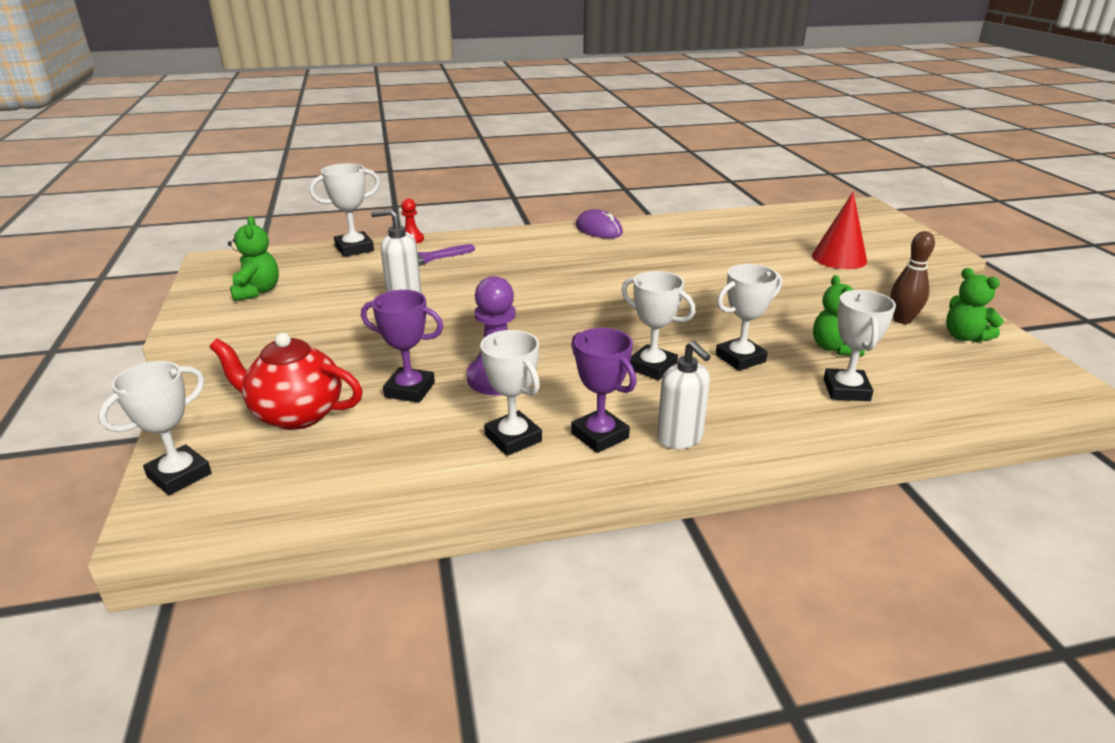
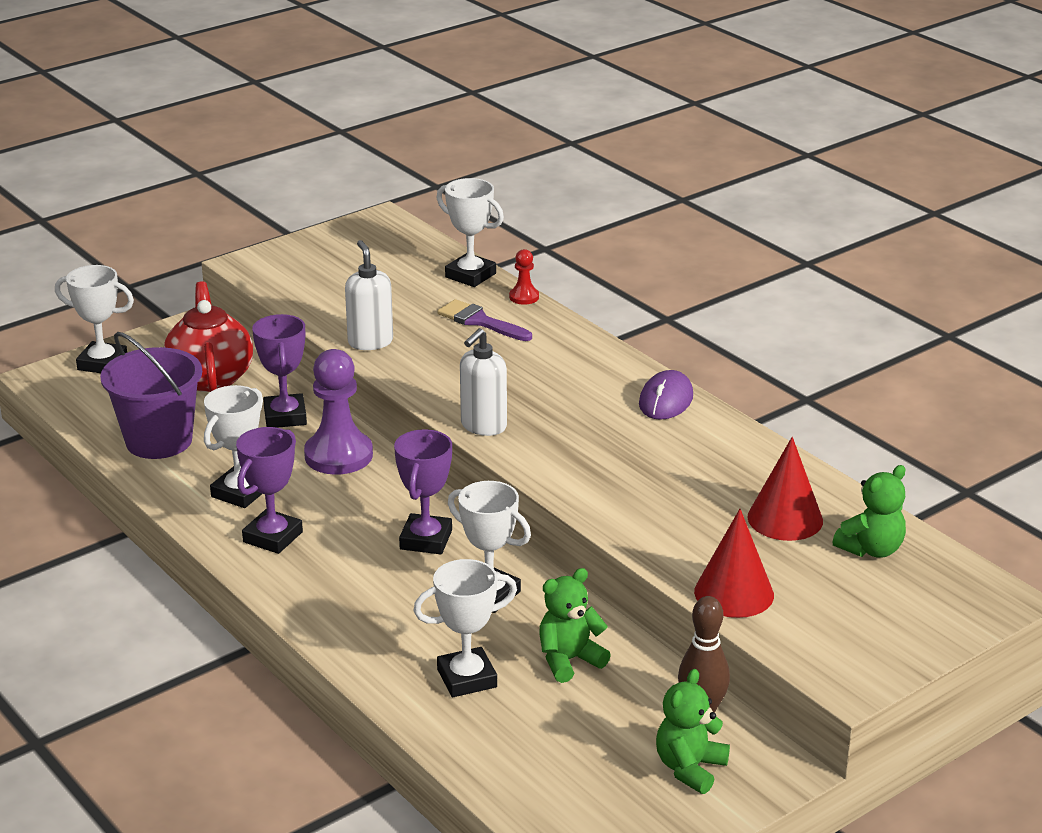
camera: 65 degrees right, 0 degrees up
(257, 291) = (333, 266): green teddy bear -> green teddy bear (871, 549)
(376, 467) = (159, 441): none -> purple bucket
(652, 367) = (426, 540): white trophy -> purple trophy
(680, 438) = (296, 583): white soap dispenser -> white soap dispenser (483, 426)
(761, 230) = (785, 518): none -> red cone

